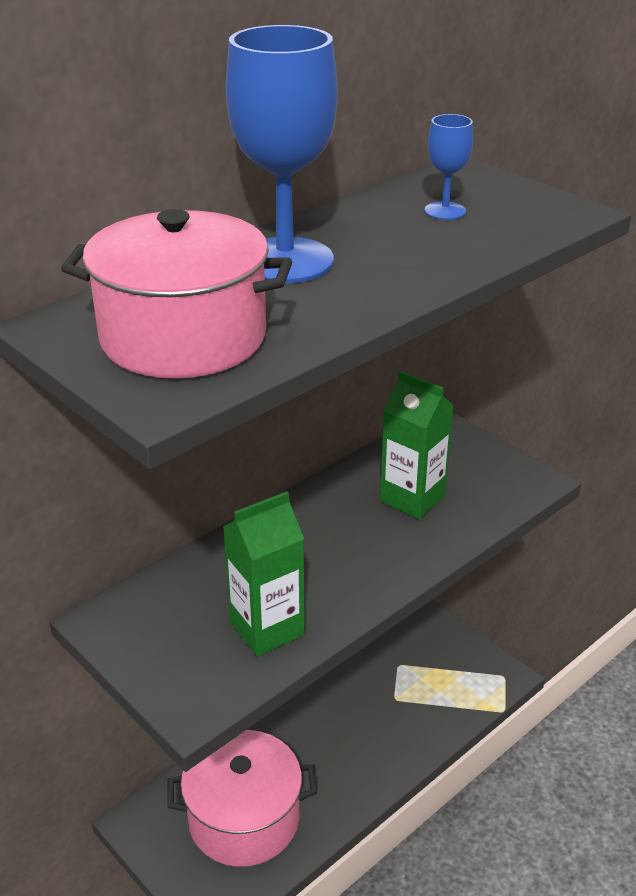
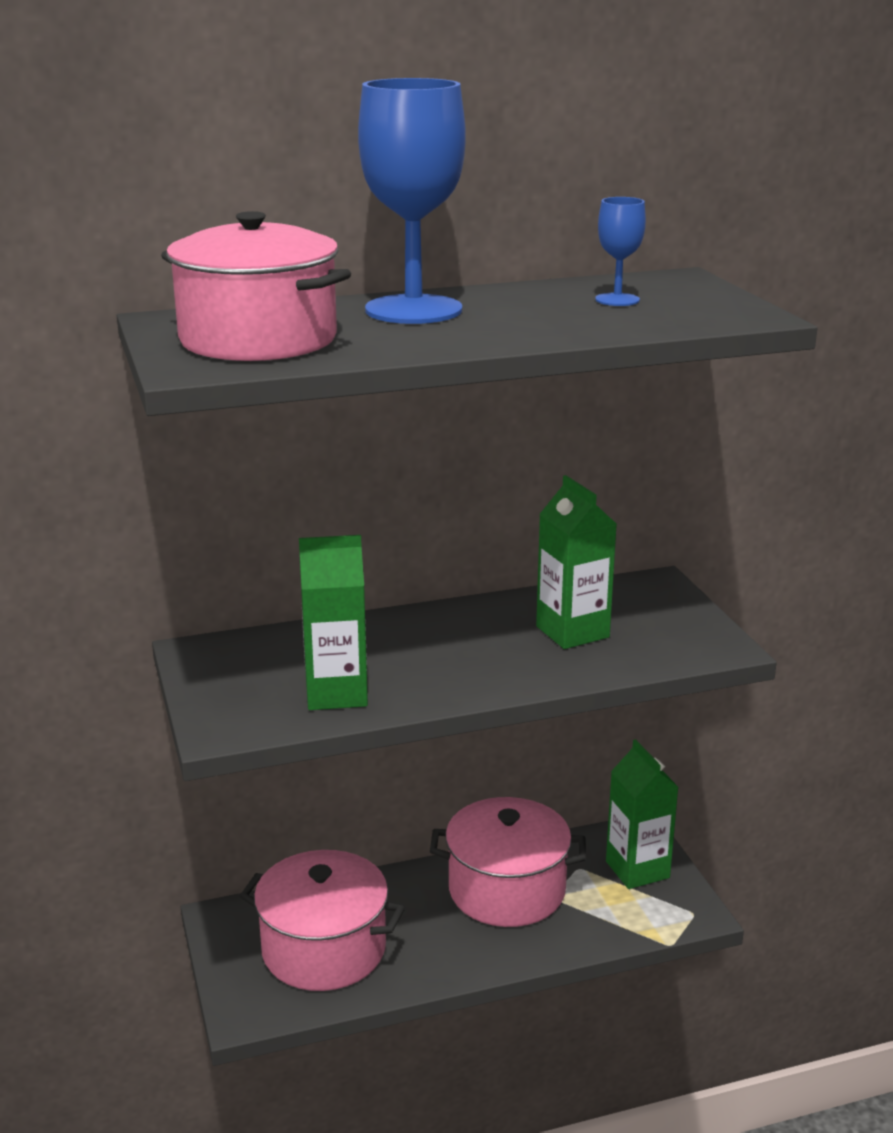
camera: 25 degrees right, 10 degrees down
(356, 705) = (507, 890): none -> pink pot
(442, 651) = (637, 869): none -> green carton

